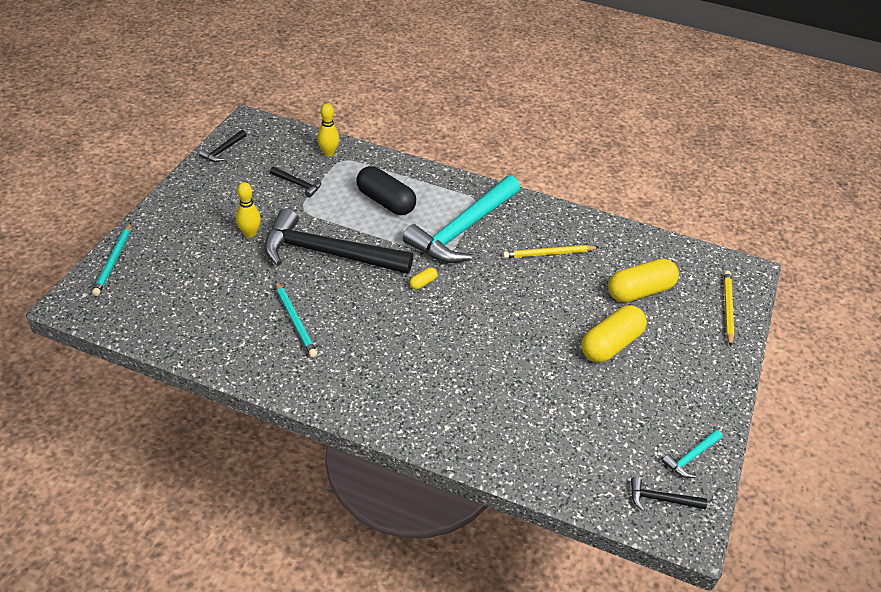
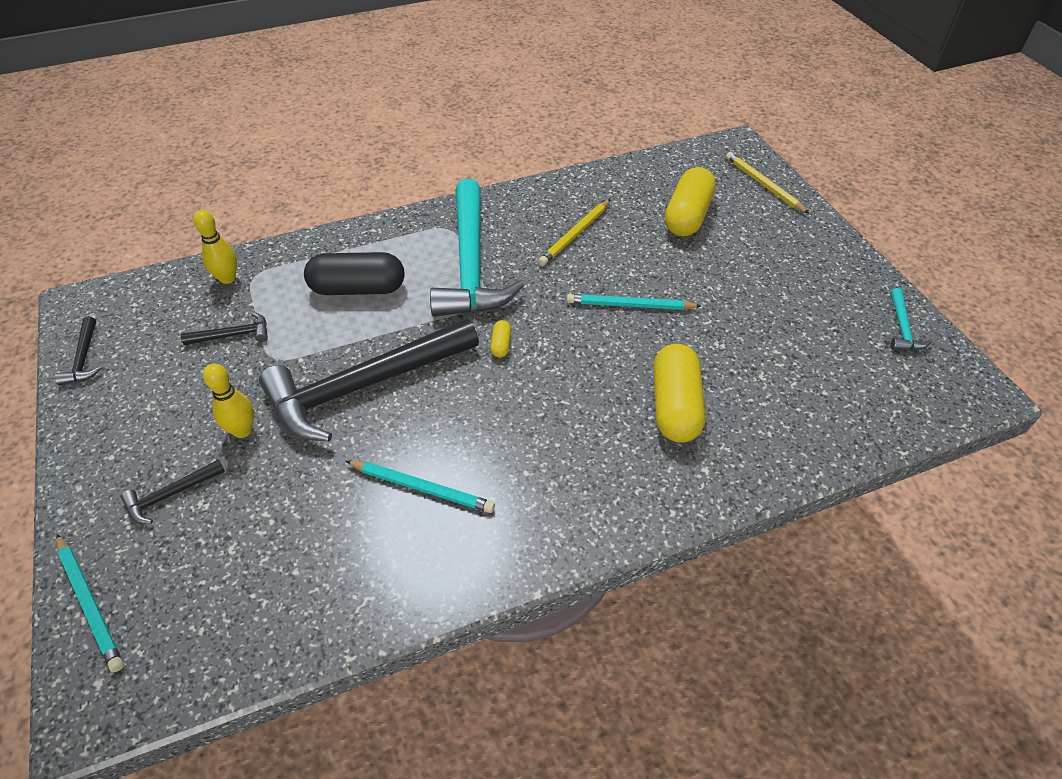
camera: 40 degrees left, 5 degrees up
(525, 315) = (630, 305): none -> turquoise pencil
(611, 344) = (727, 279): yellow capsule -> yellow capsule (675, 406)
(661, 499) = (932, 382): black hammer -> black hammer (170, 495)

